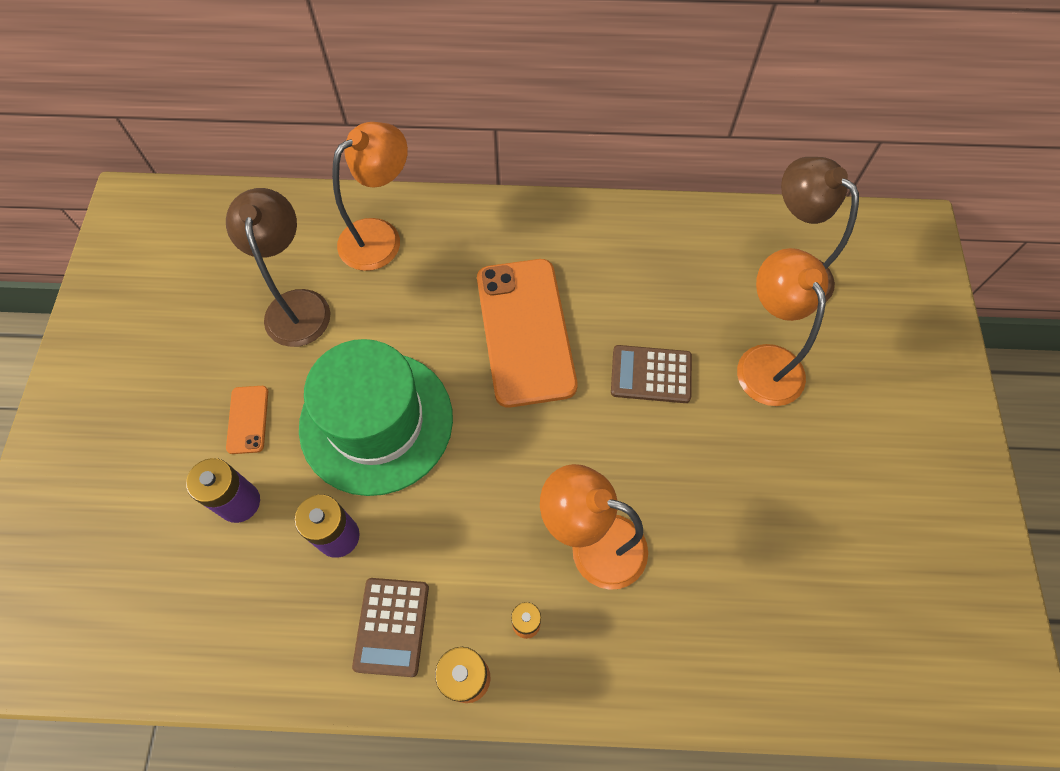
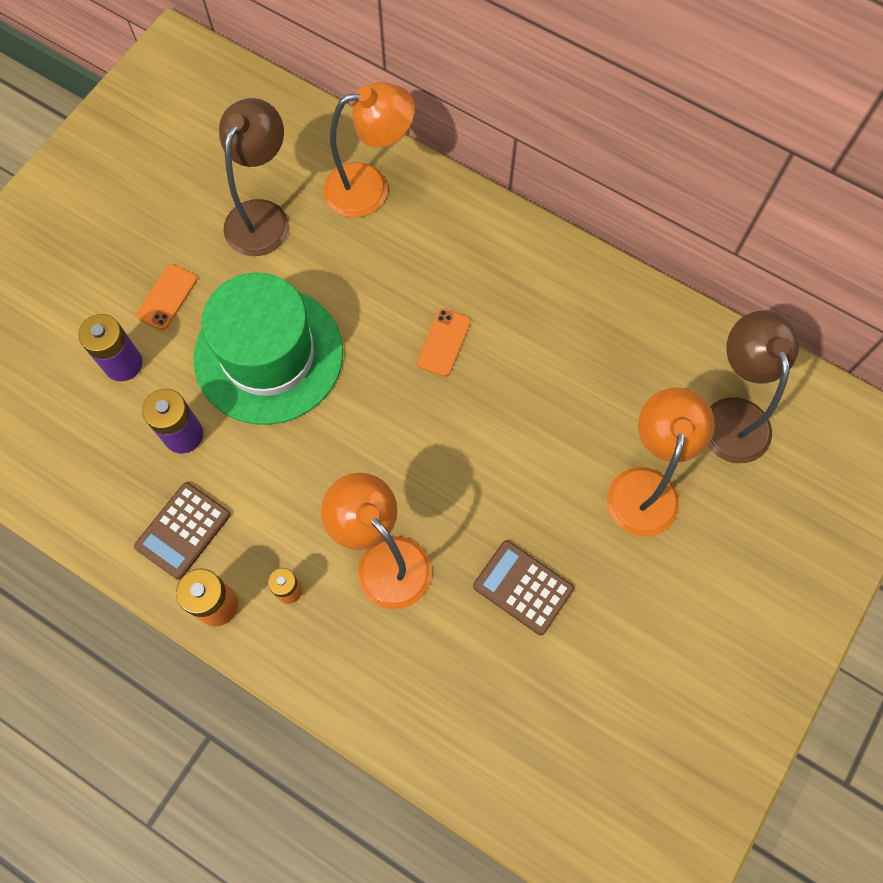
camera: 30 degrees right, 5 degrees up
(525, 331) = (444, 342): orange phone -> orange phone, size x0.43
(651, 374) = (531, 441): brown calculator -> brown calculator (523, 587)

